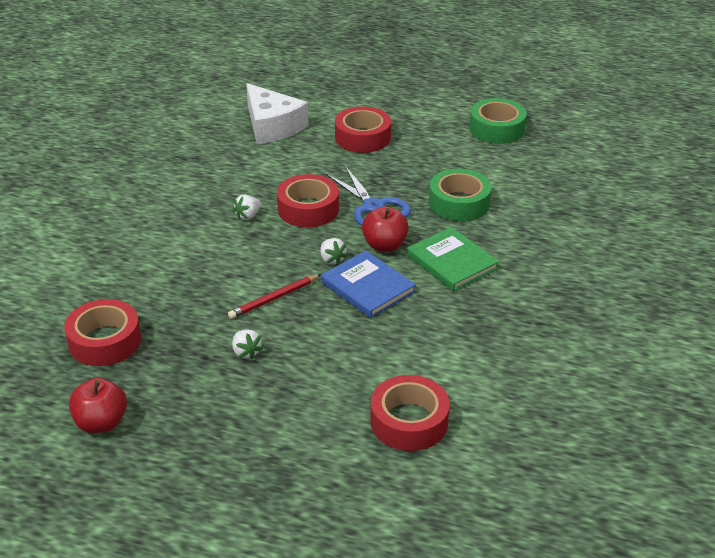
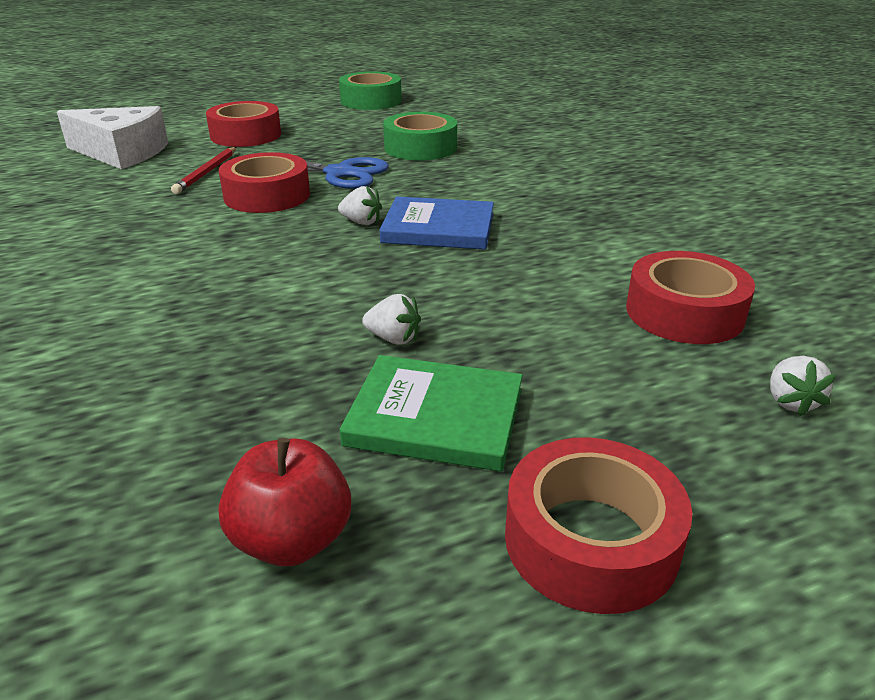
camera: 40 degrees left, 5 degrees down
(105, 341) = (147, 425): red tape -> red tape (591, 540)
(248, 216) = (197, 222): white strawberry -> white strawberry (790, 402)
(274, 298) = (346, 276): red pencil -> red pencil (206, 172)
(384, 245) = (400, 194): red apple -> none
(452, 262) = (487, 184): green book -> green book (435, 417)

